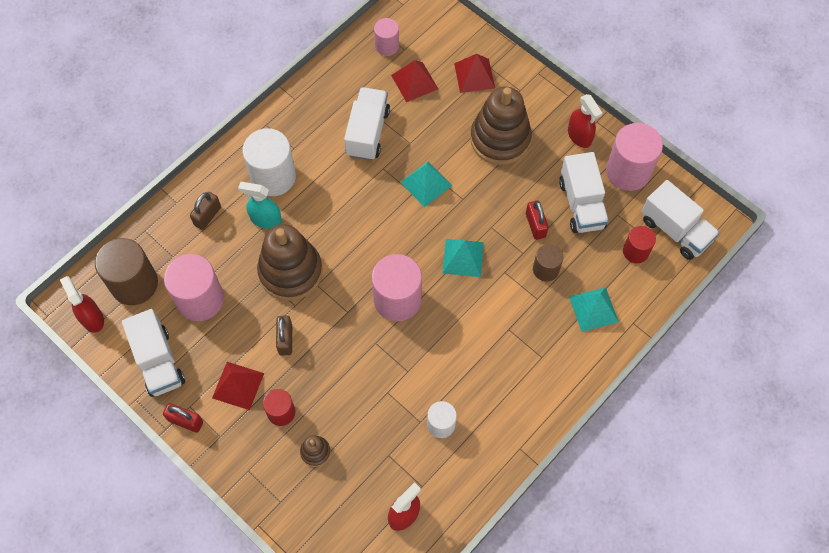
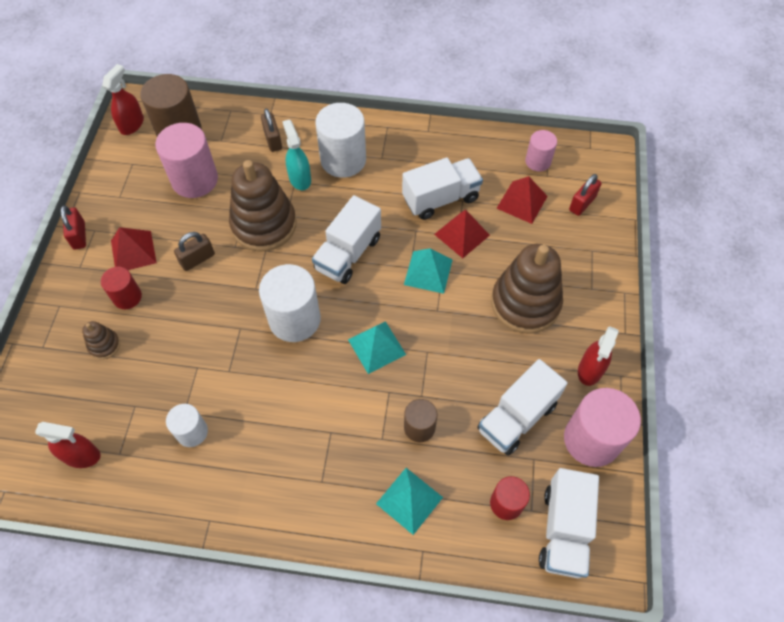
camera: 55 degrees right, 5 degrees down
(158, 361) = (121, 186): white truck -> white truck (348, 254)
(207, 216) = (273, 140): brown padlock -> brown padlock turned 75 degrees clockwise
(397, 299) = (294, 319): pink cylinder -> white cylinder
(474, 75) = (571, 243): red pyramid -> red pyramid (462, 234)
(535, 225) = (459, 389): red padlock -> red padlock (582, 203)

